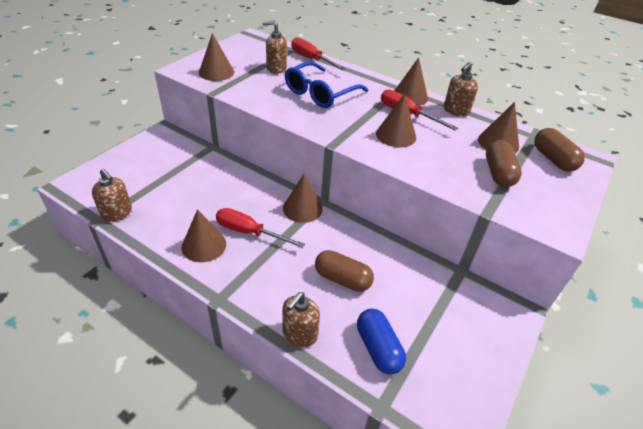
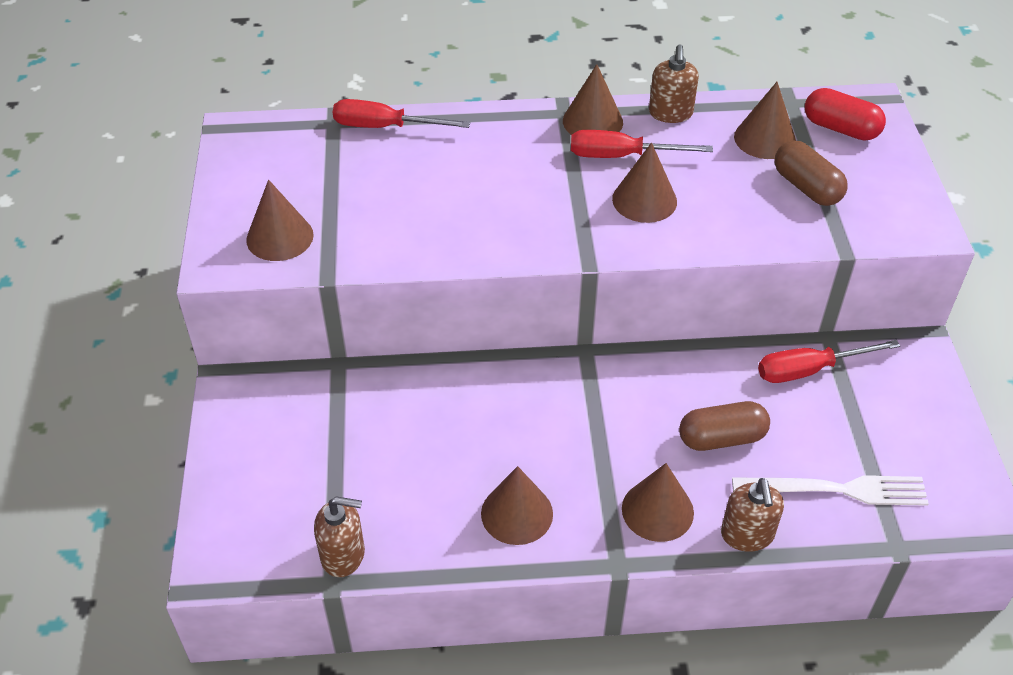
camera: 35 degrees left, 5 degrees up
(249, 232) = (550, 456): red screwdriver -> red screwdriver (809, 370)
(276, 68) = (357, 176): brown soap dispenser -> none
(302, 208) = (575, 377): brown cone -> brown cone (657, 510)
(320, 93) = (474, 186): blue glasses -> none
(378, 348) = (836, 490): blue capsule -> white fork
(553, 159) = (840, 128): brown capsule -> red capsule

